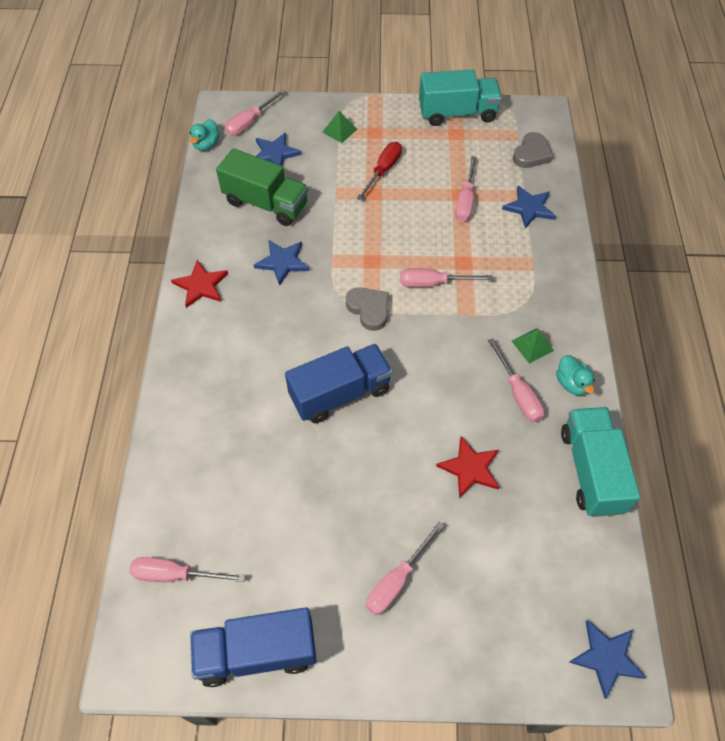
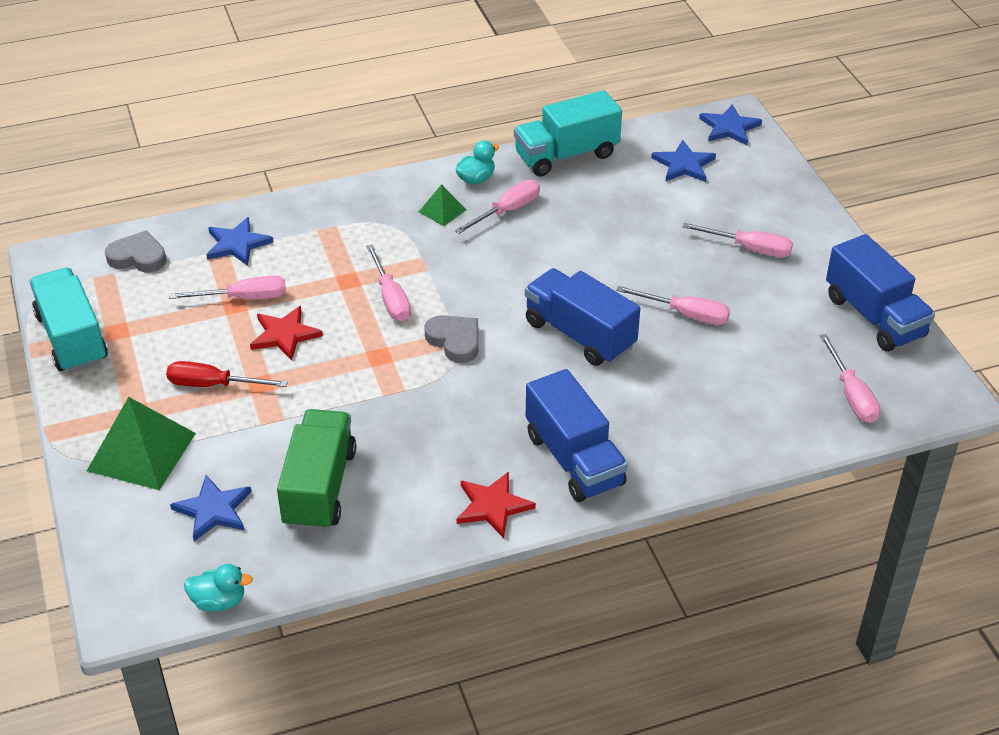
camera: 110 degrees left, 15 degrees down
(215, 344) = (574, 459): none -> blue truck
(250, 122) = (150, 564): pink screwdriver -> pink screwdriver (685, 314)
(282, 262) = (417, 438): blue star -> blue star (683, 165)
(339, 130) = (141, 452): green pyramid -> green pyramid, size x1.99
(369, 309) = (455, 341): grey heart -> grey heart turned 105 degrees clockwise
(470, 468) = (610, 226): red star -> red star (284, 335)

